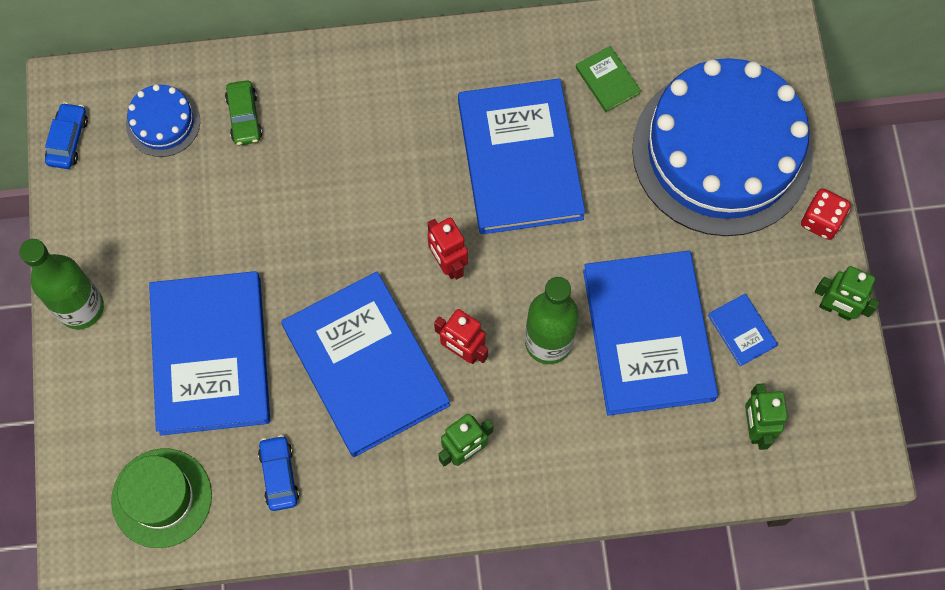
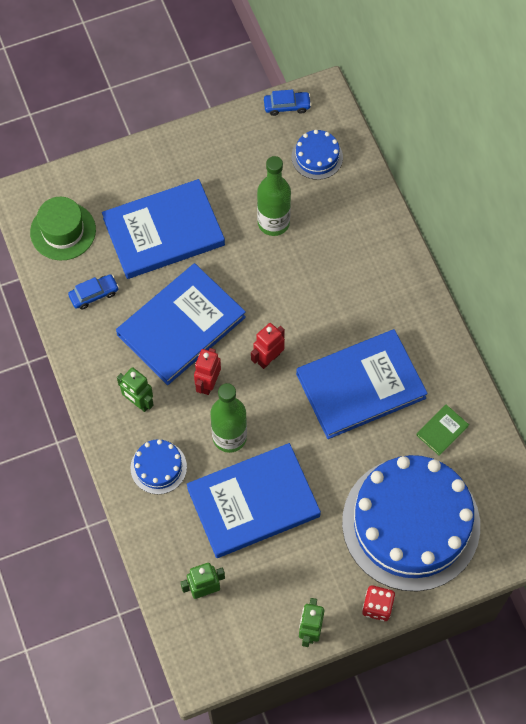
camera: 75 degrees right, 5 degrees down
(81, 308) = (174, 148): green bottle -> green bottle (273, 223)
(244, 117) = (336, 204): green car -> none
(567, 446) = (158, 467): none -> blue cake
(741, 331) = (274, 566): blue book -> none

